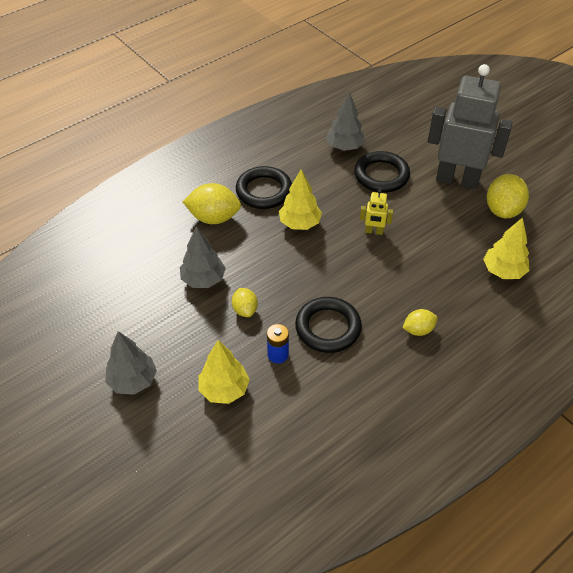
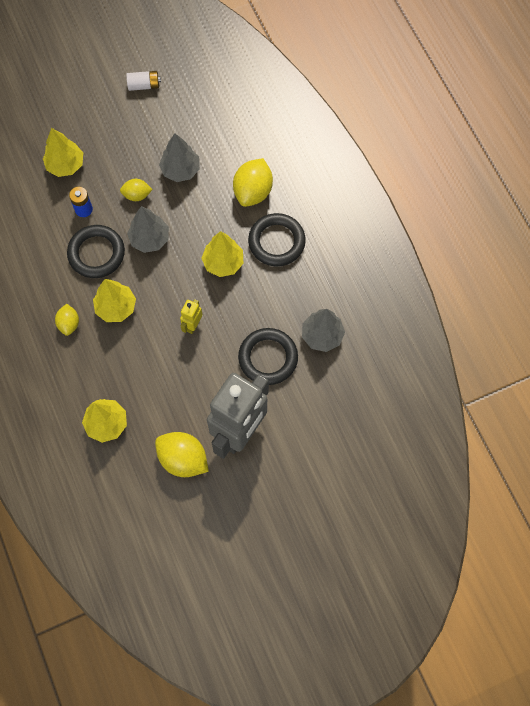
camera: 105 degrees right, 20 degrees up
(96, 340) = (144, 85): none -> white battery
(133, 381) = (96, 106): grey tree -> grey tree (149, 239)
(382, 294) = (116, 307): none -> yellow tree

